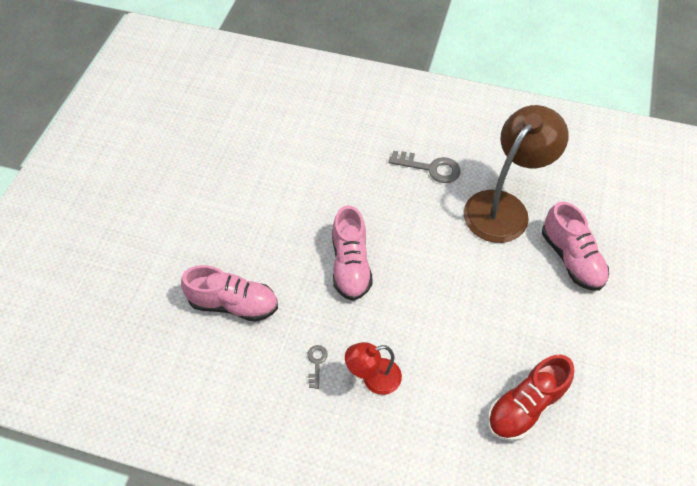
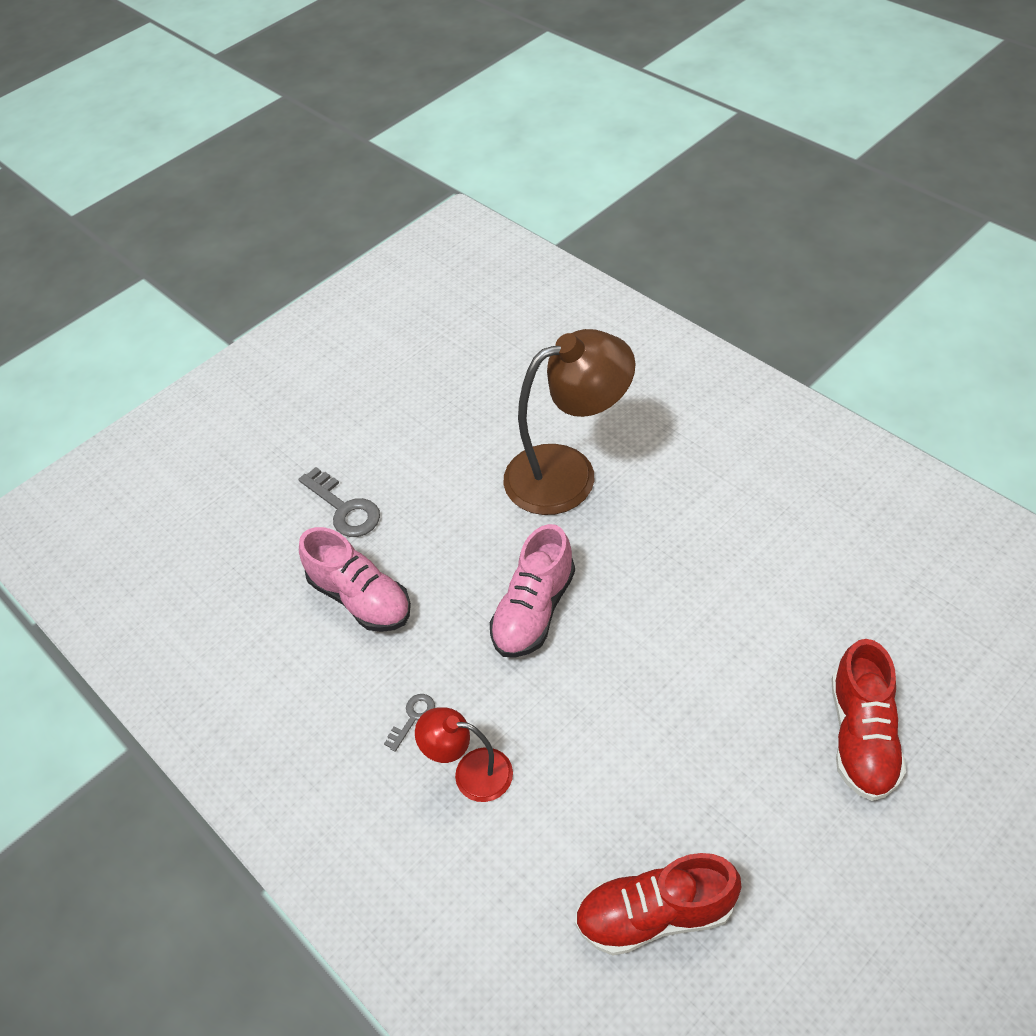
camera: 35 degrees right, 5 degrees down
(430, 168) = (726, 522): grey key -> grey key (344, 508)
(503, 207) = (801, 618): brown lamp -> brown lamp (568, 473)
(571, 258) = (862, 736): pink shoe -> red shoe

